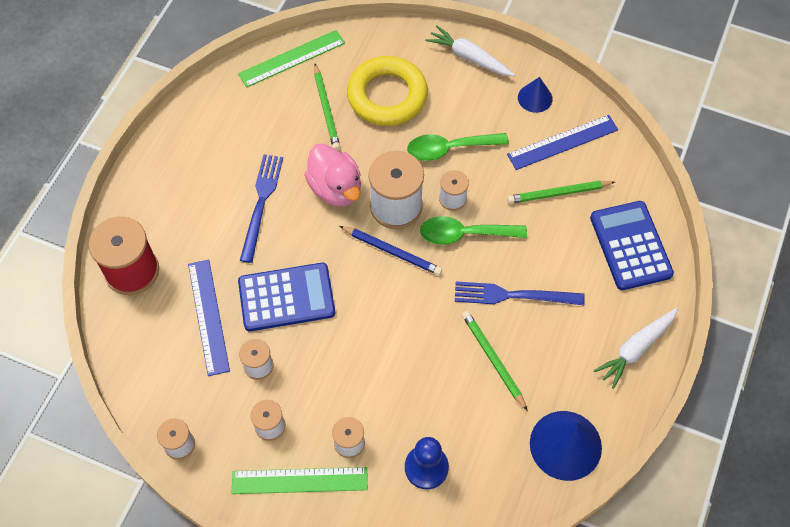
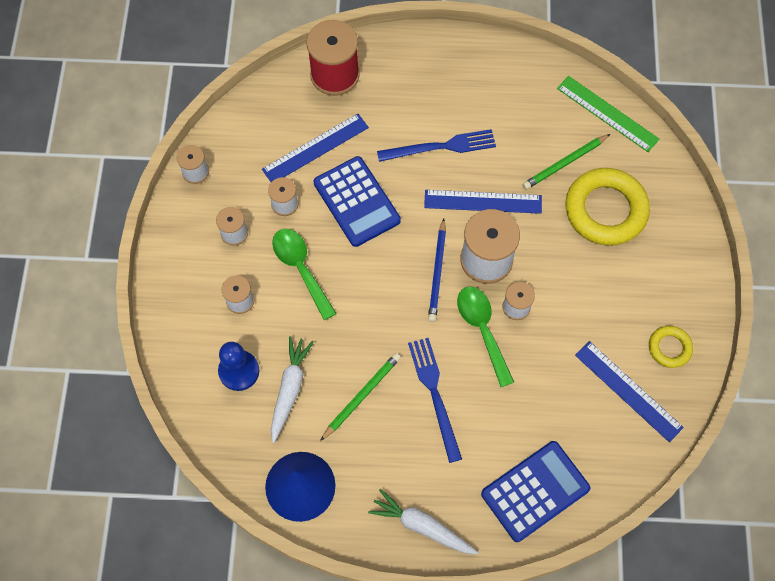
camera: 70 degrees right, 5 degrees up
(299, 481) = (194, 274): green ruler -> none
(336, 188) = (483, 202): pink duck -> blue ruler
(449, 149) = (571, 286): green spoon -> green spoon (301, 268)
(469, 57) = (688, 270): white carrot -> white carrot (290, 389)
(535, 98) = (669, 348): blue cone -> yellow ring
(558, 193) = (565, 404): green pencil -> none

